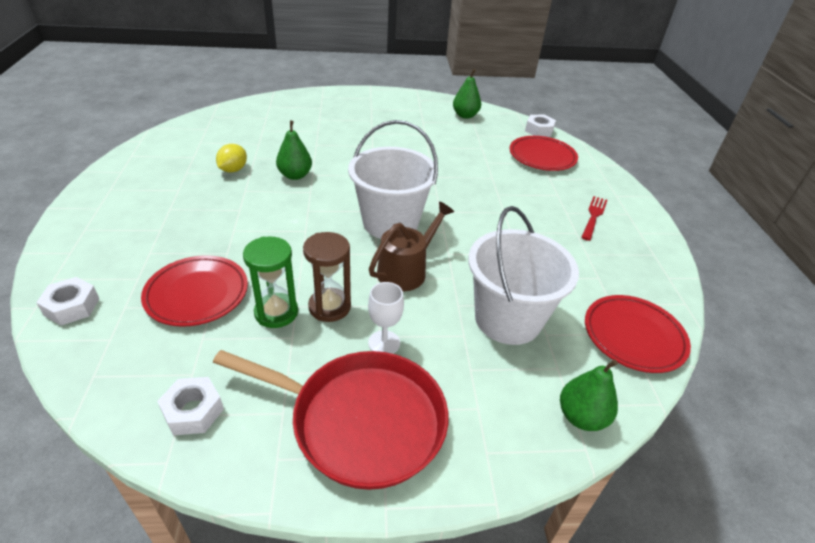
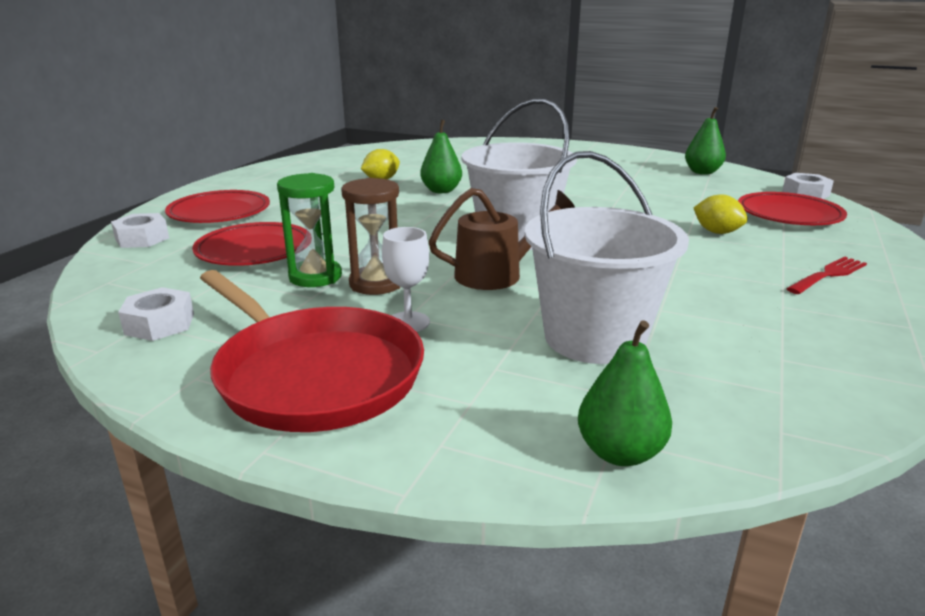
camera: 30 degrees right, 15 degrees down
(512, 186) = (717, 232): none -> yellow lemon
(633, 336) = (792, 398): red plate -> red plate (219, 213)

